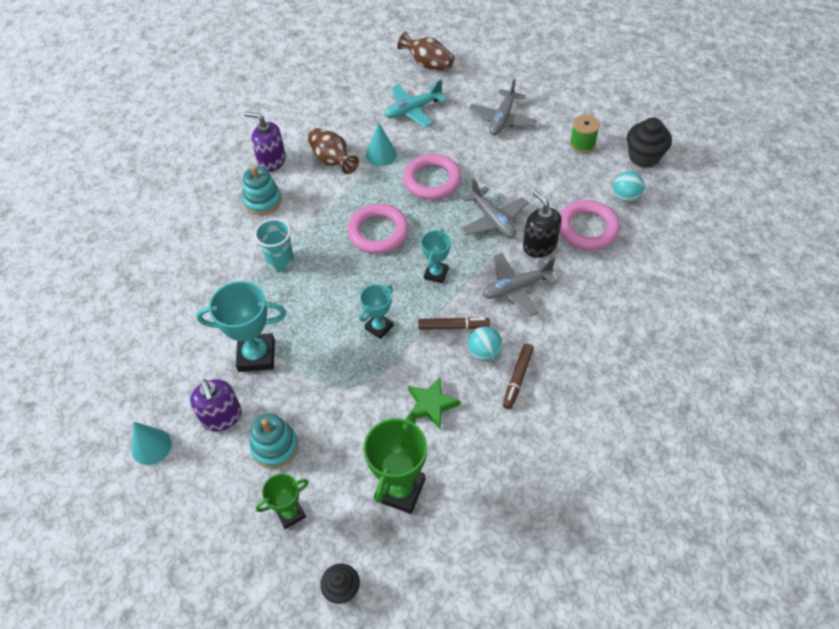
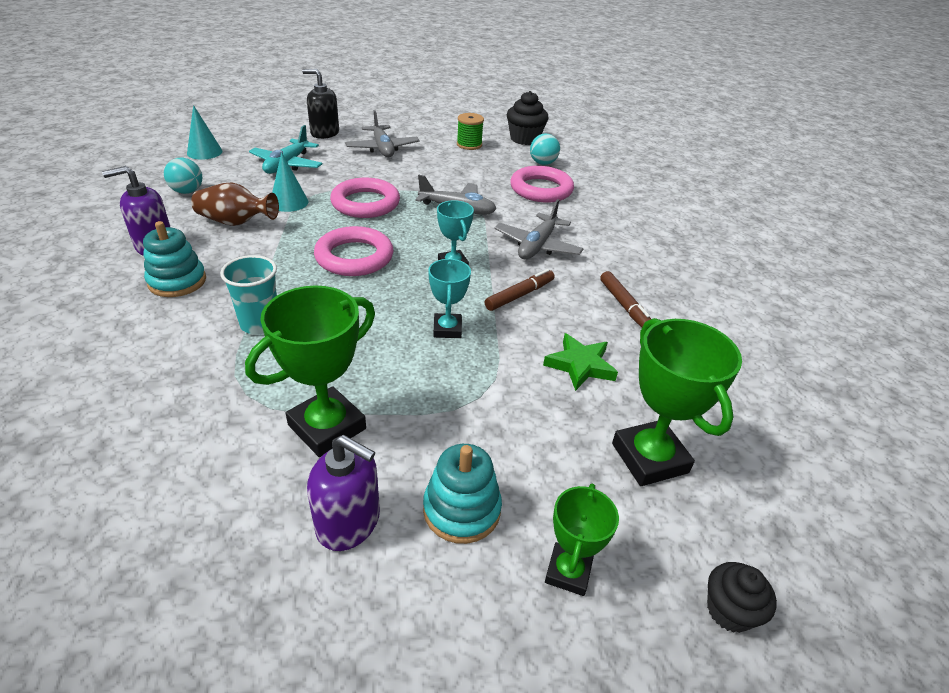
camera: 45 degrees left, 15 degrees down
(151, 446) = (268, 637): turquoise cone -> turquoise cone (204, 152)
(256, 355) = (327, 427): turquoise trophy -> green trophy
(428, 64) = (267, 134): brown vase -> none
(484, 352) = (572, 301): turquoise ball -> turquoise ball (187, 191)
(539, 246) = (518, 212): black soap dispenser -> black soap dispenser (324, 133)

